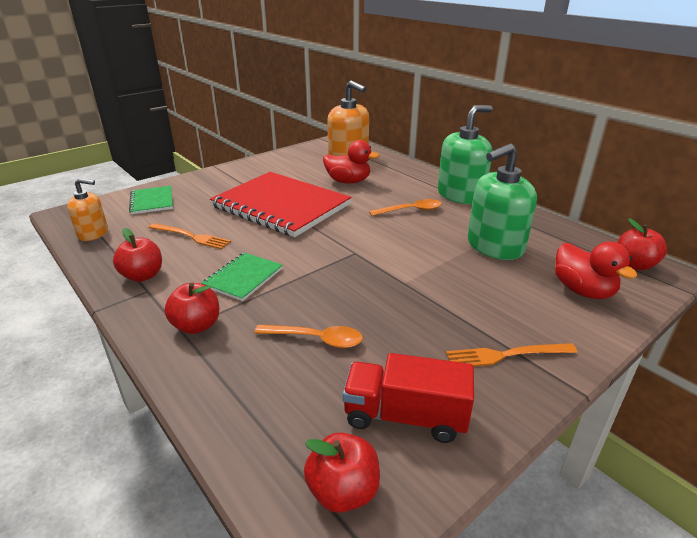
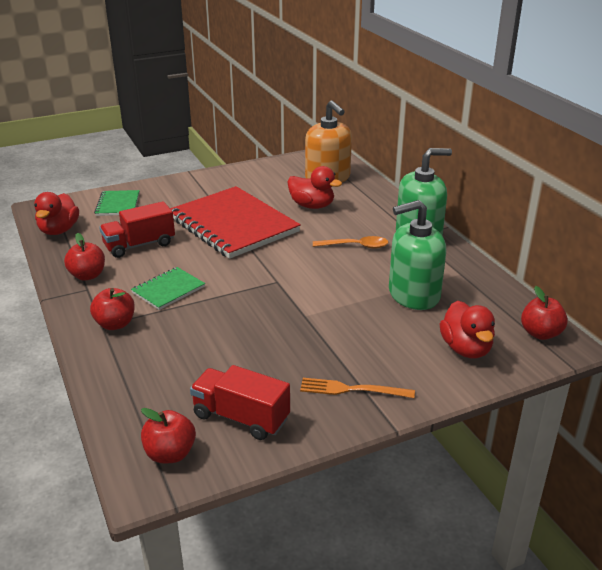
camera: 15 degrees right, 0 degrees up
(93, 233) = (59, 230): orange soap dispenser -> red duck
(191, 237) = (139, 245): orange fork -> red truck
(316, 339) = (203, 350): orange spoon -> none

